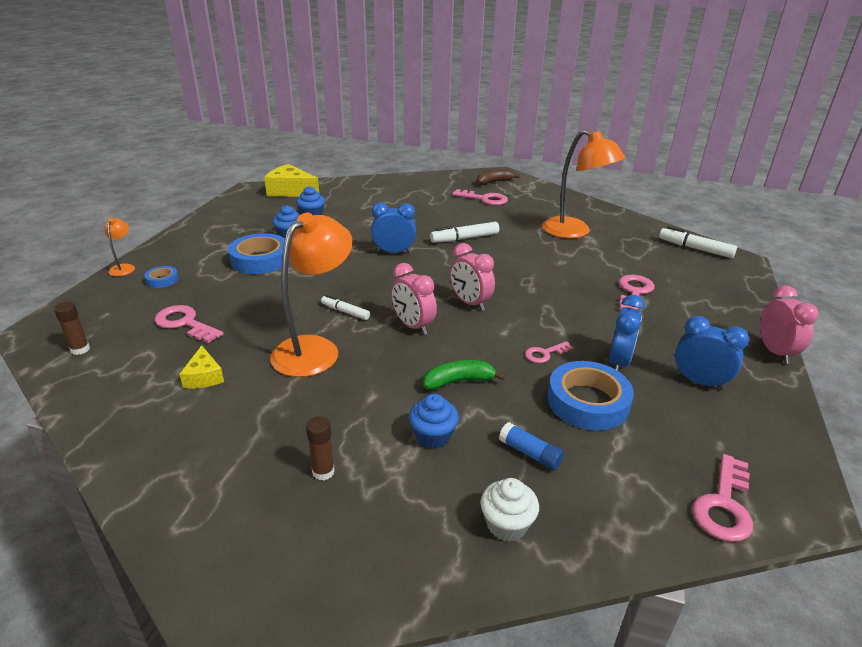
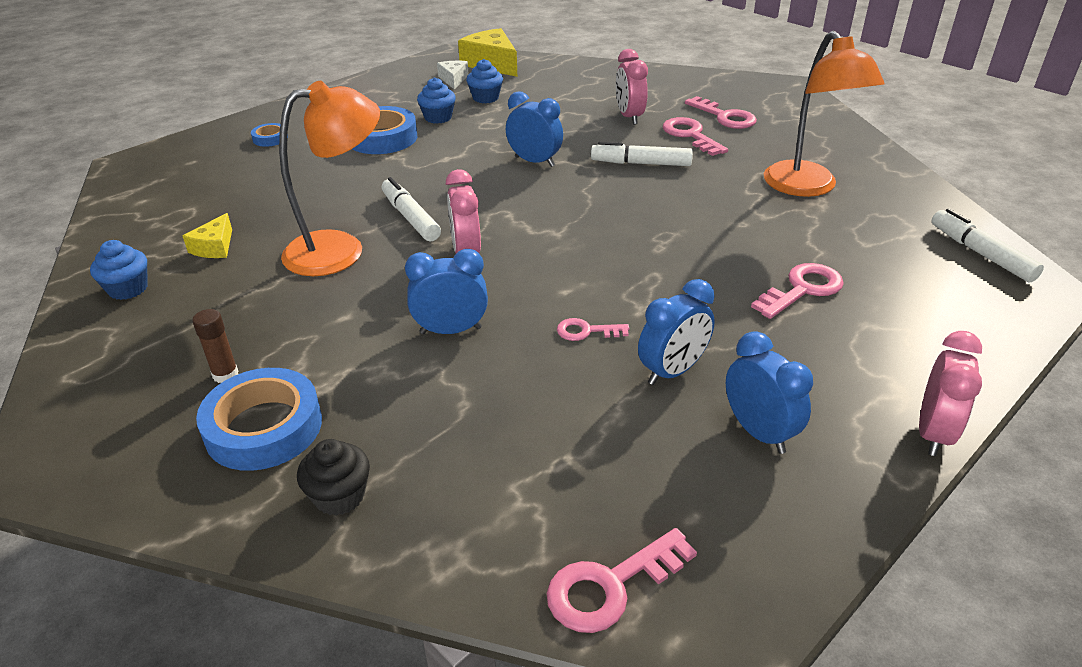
camera: 30 degrees right, 5 degrees up
(80, 349) = (142, 190): brown glue stick -> none
(124, 267) = (249, 118): orange lamp -> none
(185, 323) = (248, 189): pink key -> pink key (690, 135)
(273, 207) = (453, 79): none -> white cheese
(345, 312) = (410, 218): white marker -> white marker, size x1.59
(433, 436) = (362, 379): blue cupcake -> blue cupcake (128, 289)
(459, 381) = (451, 330): green banana -> blue clock
(470, 303) = (561, 245): pink clock -> pink clock (629, 117)
(494, 182) = (765, 96): brown banana -> none
(506, 524) = (339, 496): white cupcake -> black cupcake
(530, 453) = (443, 435): blue glue stick -> none
(587, 402) = (576, 404): blue tape -> blue tape (264, 427)

